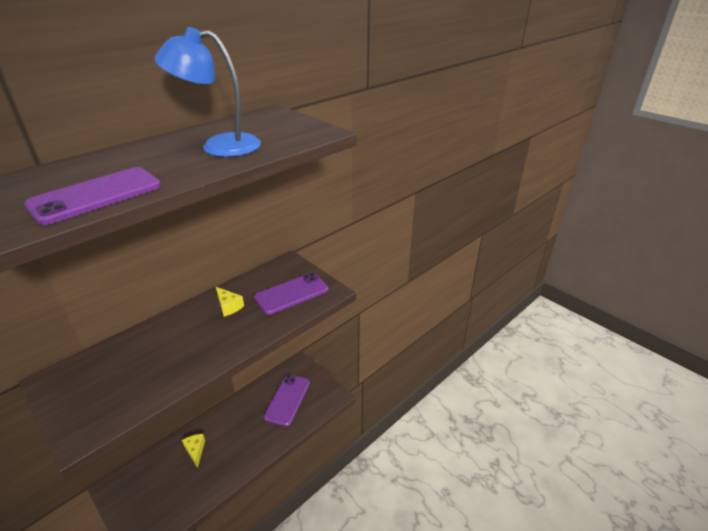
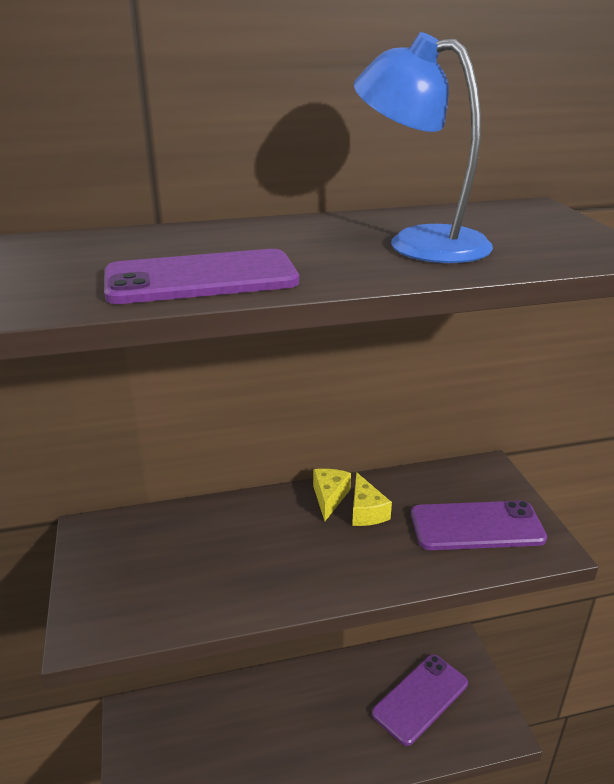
camera: 30 degrees right, 5 degrees down
(195, 451) = (254, 715): yellow cheese -> yellow cheese (329, 497)

